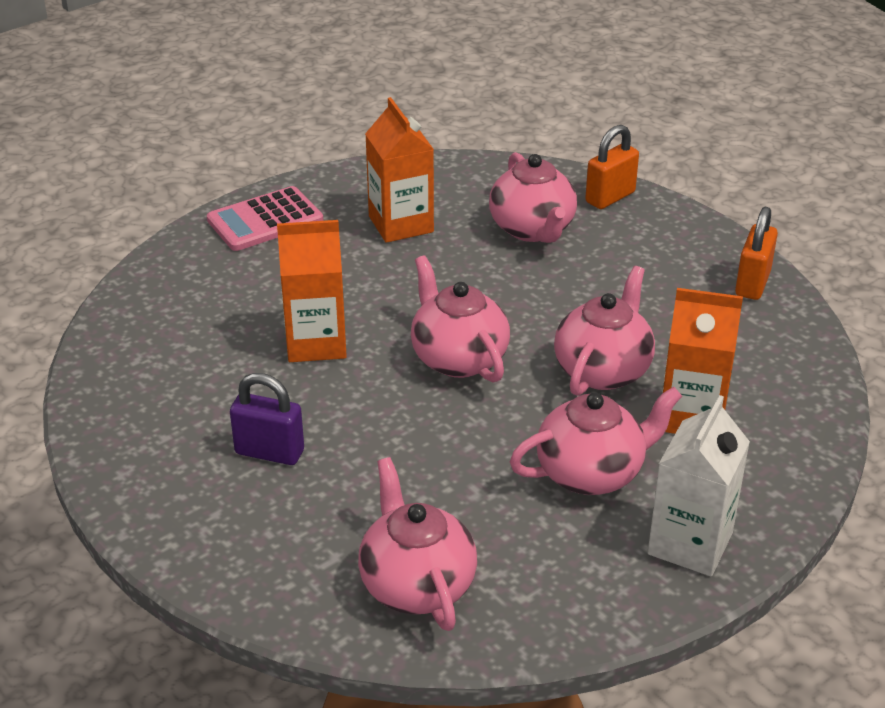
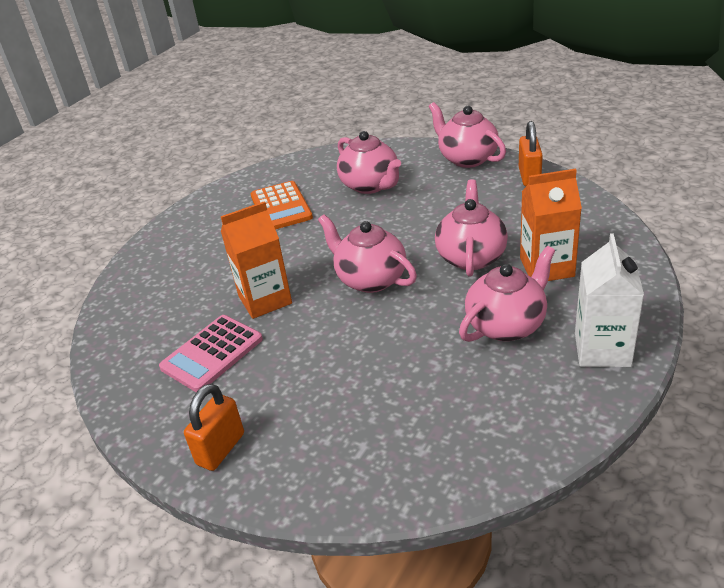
camera: 15 degrees left, 0 degrees up
(265, 220) = (185, 231): pink calculator -> pink calculator (212, 353)
(269, 452) = (272, 386): purple padlock -> none
(401, 224) = (281, 207): orange carton -> orange calculator
(416, 584) = (434, 445): pink teapot -> pink teapot (467, 158)
(610, 197) = (408, 153): orange padlock -> orange padlock (221, 449)

